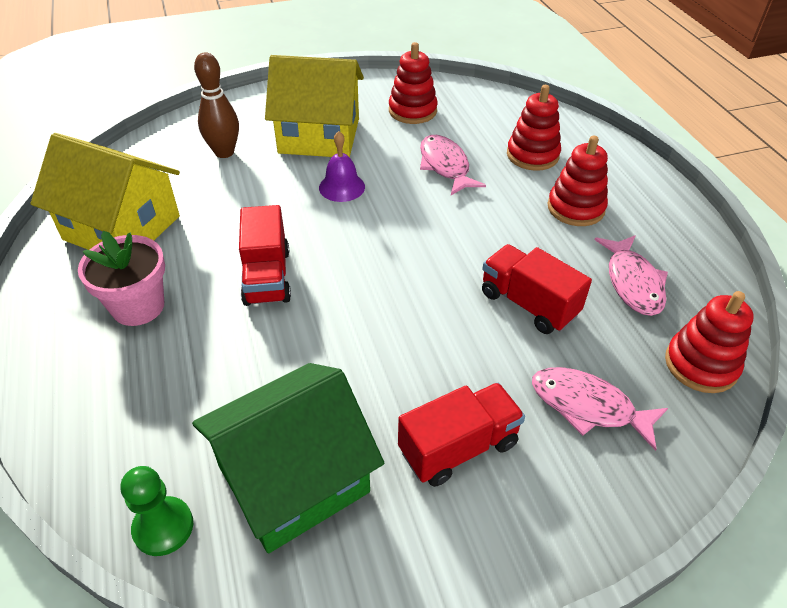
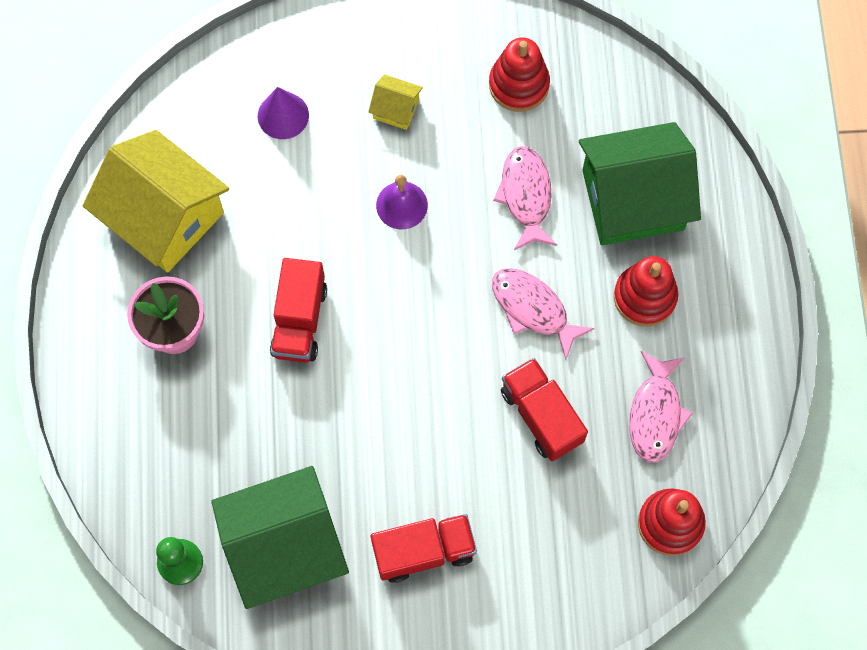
camera: 15 degrees right, 25 degrees up
(224, 152) = (283, 115): brown bowling pin -> purple cone
(319, 136) = (396, 109): yellow house -> yellow house, size x0.43
(532, 155) = (632, 200): red stacking toy -> green house
(588, 406) = (548, 540): pink fish -> pink fish (533, 309)

